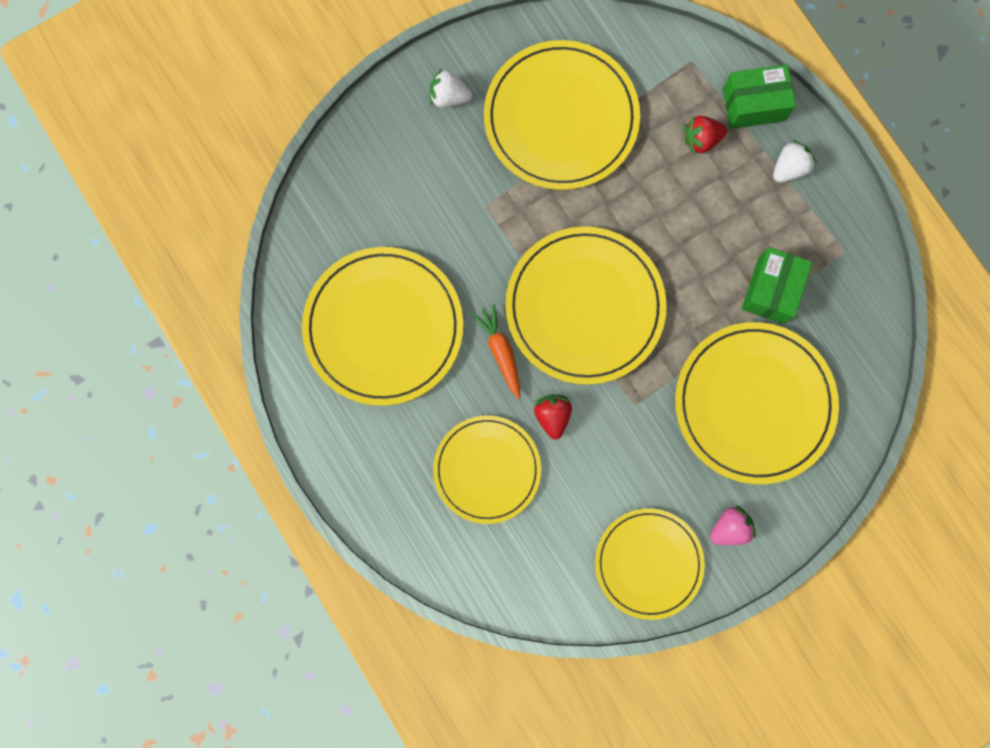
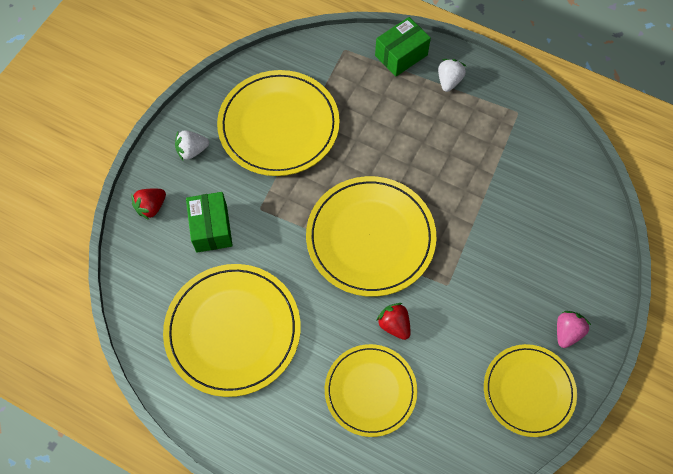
camera: 30 degrees left, 15 degrees down
(500, 351) = (329, 300): orange carrot -> none
(701, 140) = (381, 92): red strawberry -> red strawberry (151, 207)
(754, 403) = (526, 238): yellow plate -> none
(771, 290) = (488, 160): green box -> green box (211, 228)

